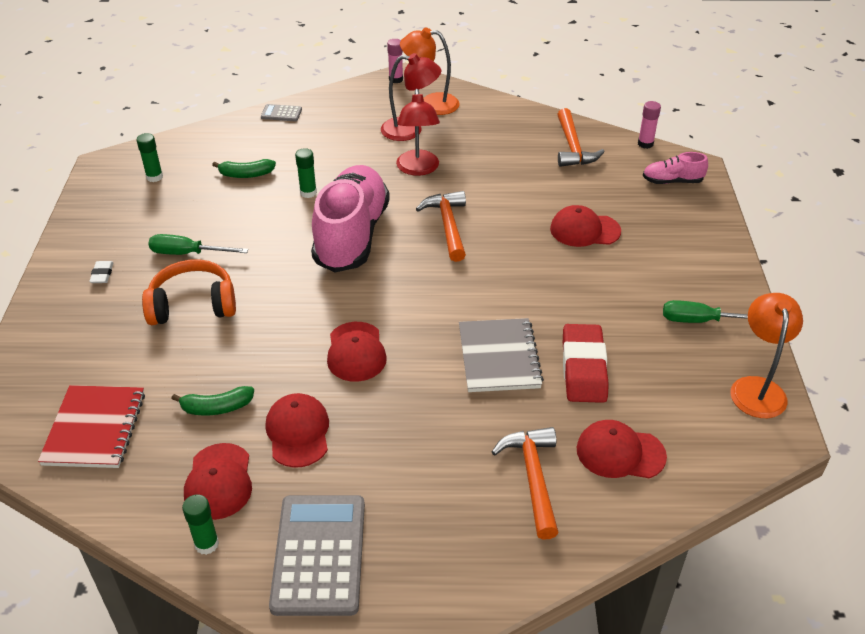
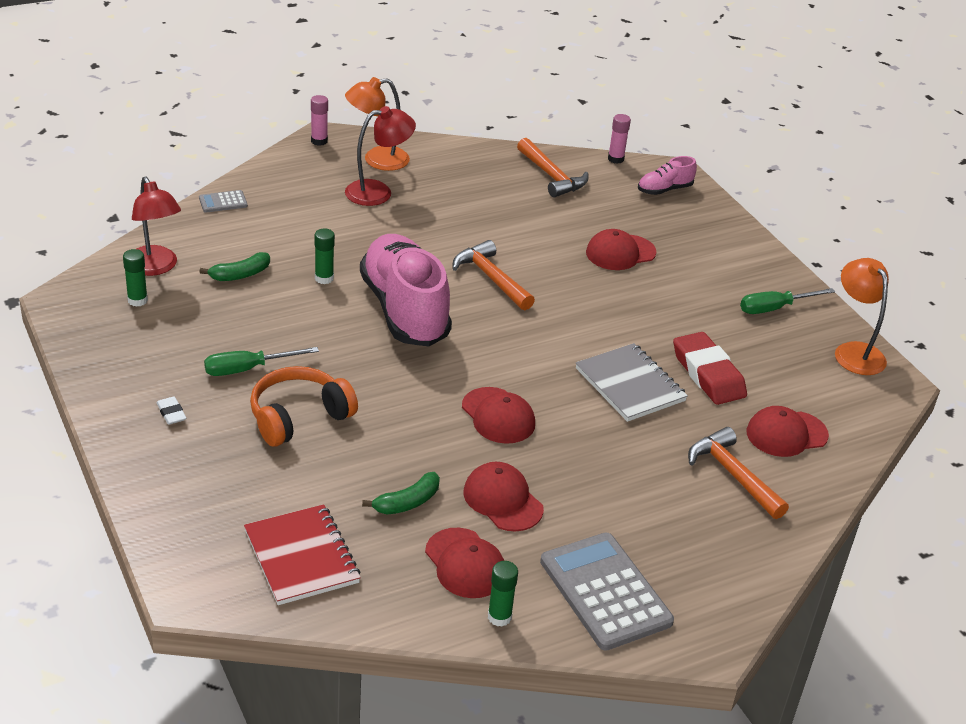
camera: 30 degrees left, 5 degrees down
(418, 169) = (418, 230): red lamp -> red lamp (155, 267)

